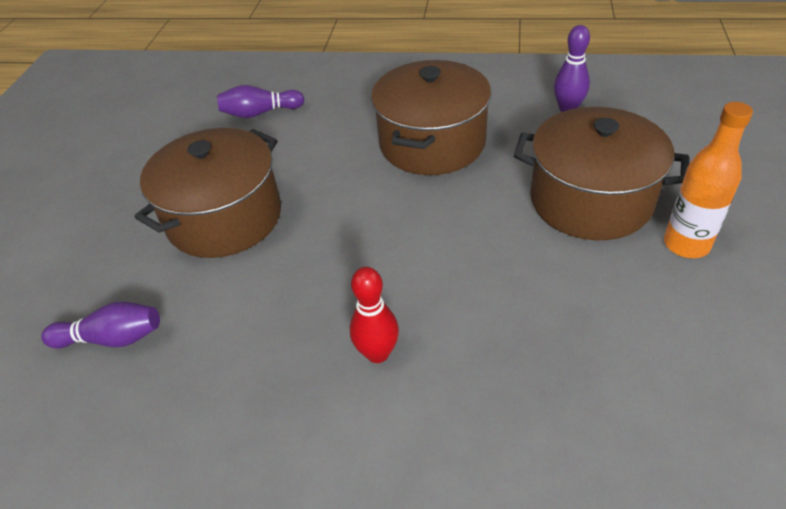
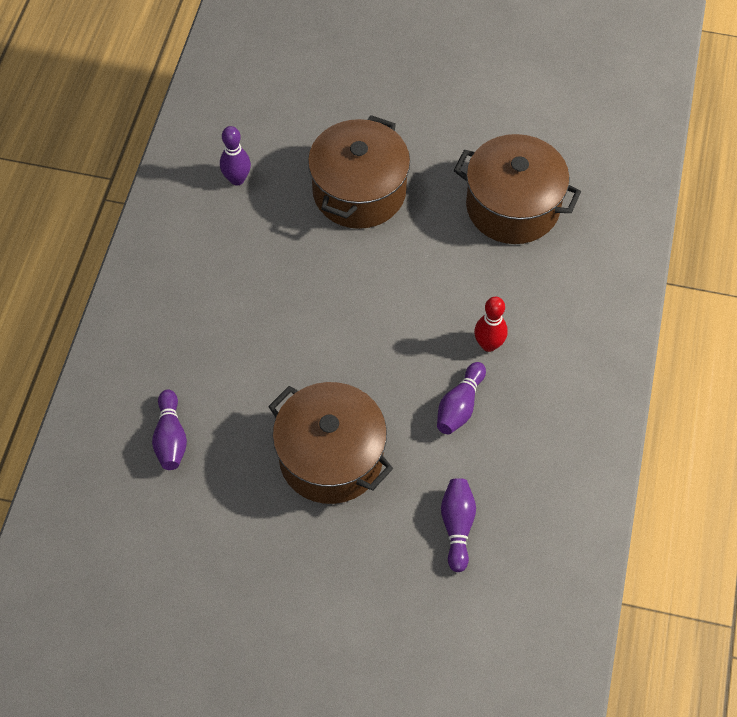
camera: 90 degrees left, 15 degrees up
(281, 327) = (459, 406): none -> purple bowling pin
(432, 143) = (261, 288): brown pot -> brown pot (512, 206)
(686, 244) = (415, 149): orange bottle -> none

